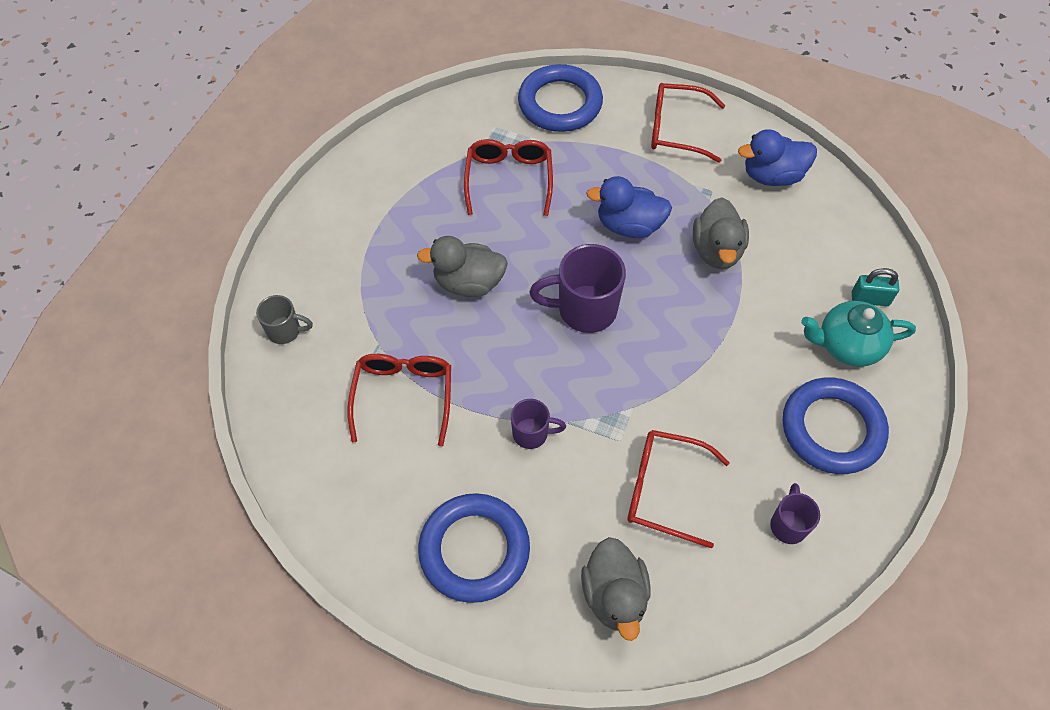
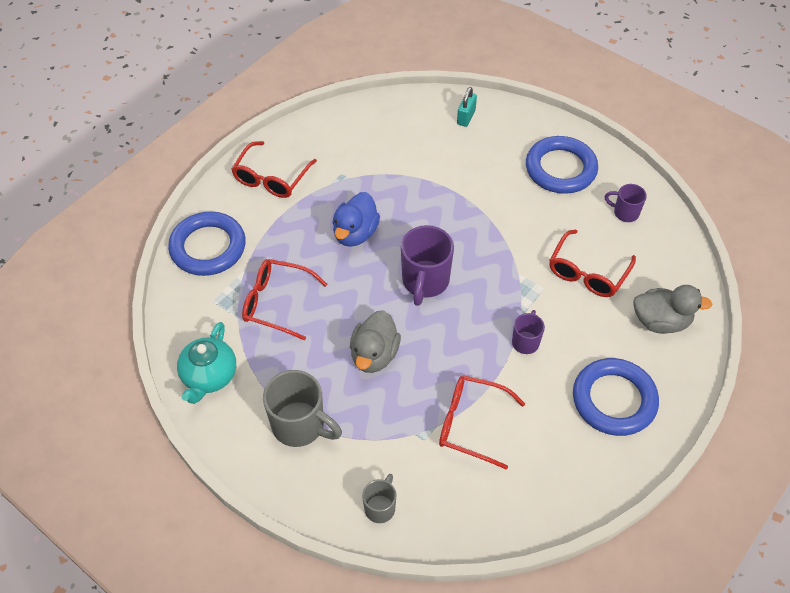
camera: 75 degrees left, 5 degrees down
(365, 239) = (300, 426): none -> grey mug
(716, 250) = (397, 187): grey duck -> none
(772, 176) = (341, 135): blue duck -> none
(847, 345) = (499, 140): turquoise teapot -> turquoise teapot (209, 376)

